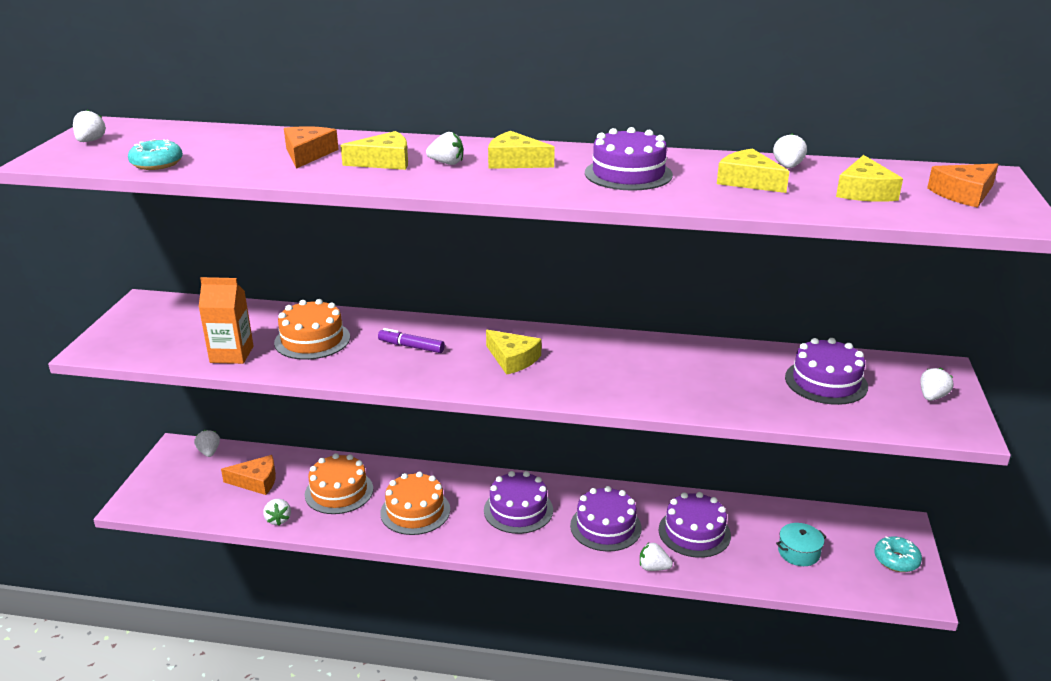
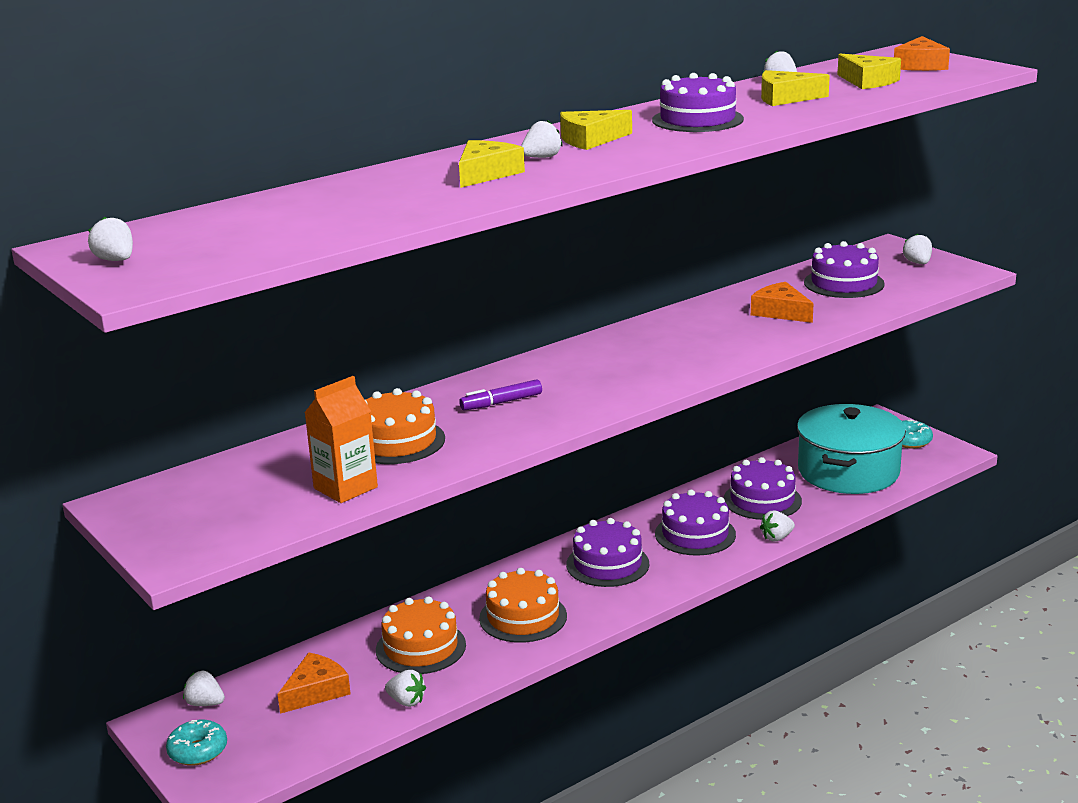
camera: 45 degrees left, 5 degrees down
(157, 164) = (274, 246): turquoise donut -> turquoise donut (198, 751)
(307, 154) = (396, 192): orange cheese -> orange cheese (780, 312)
(513, 359) = (606, 370): yellow cheese -> none
(799, 552) = (848, 471): turquoise pot -> turquoise pot, size x2.38

